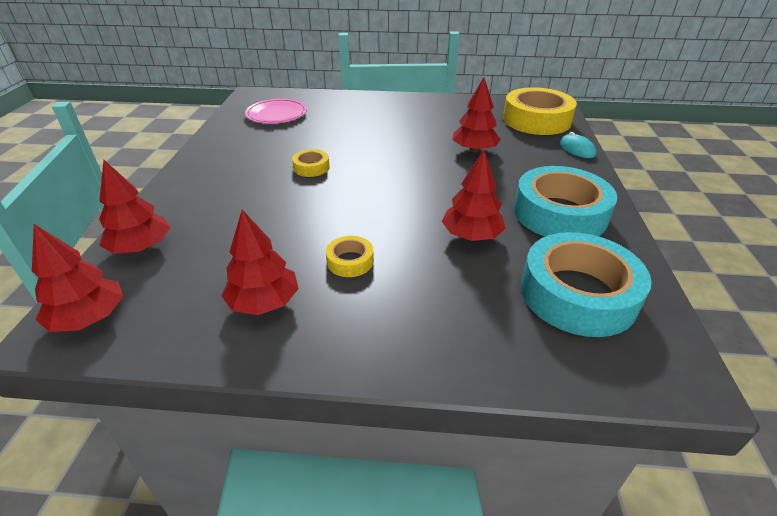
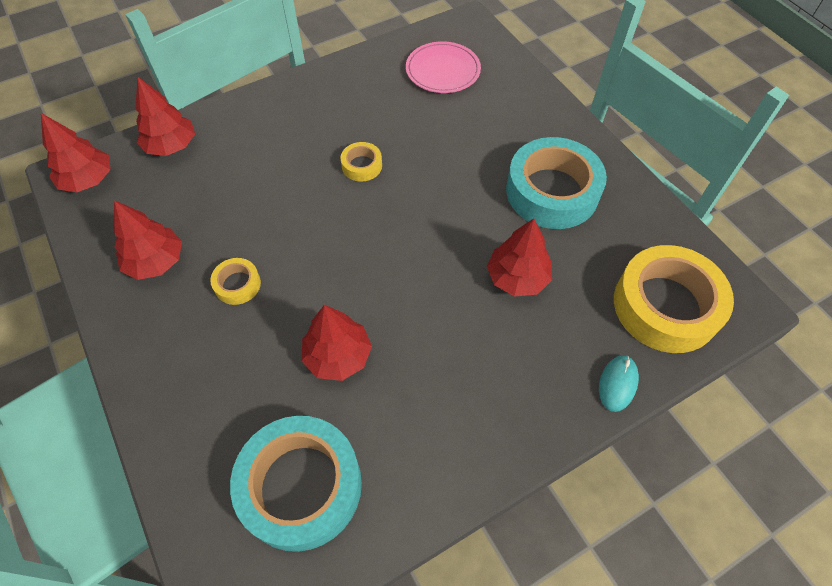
camera: 55 degrees right, 20 degrees up
(559, 213) = (438, 420): turquoise tape -> turquoise tape (552, 191)

